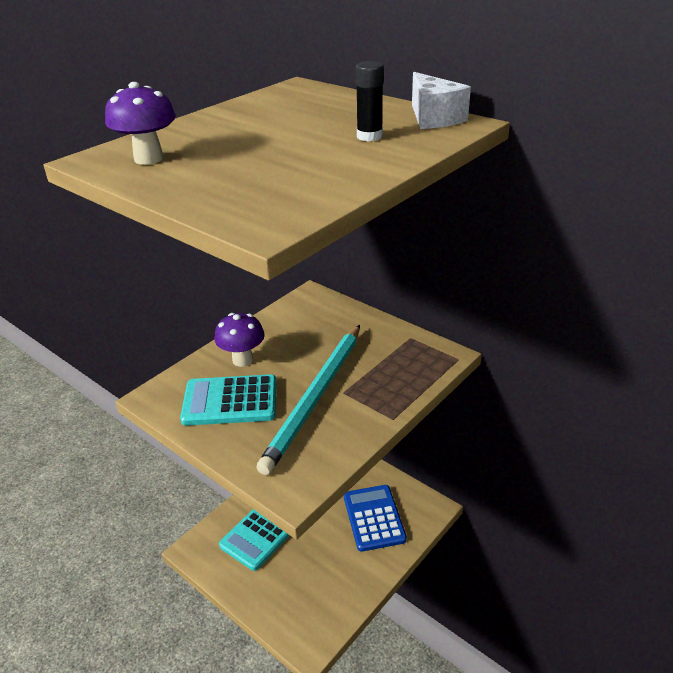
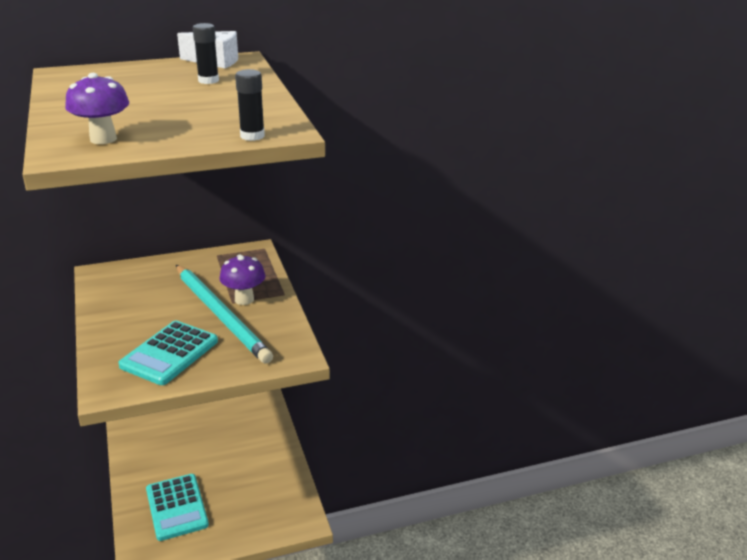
camera: 60 degrees left, 5 degrees down
(230, 214) = (252, 136): none -> black glue stick
(243, 360) = (128, 332): purple mushroom -> purple mushroom (244, 299)
(374, 518) = (238, 435): blue calculator -> none

